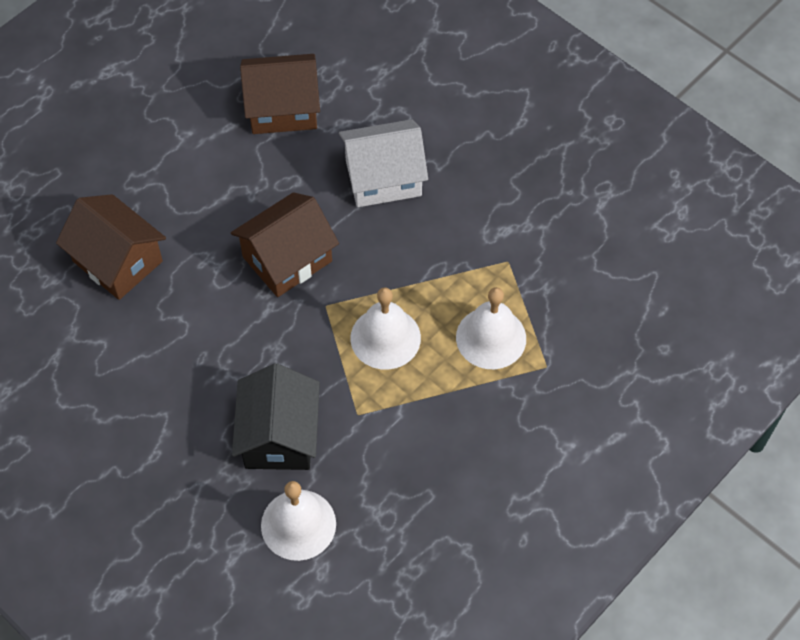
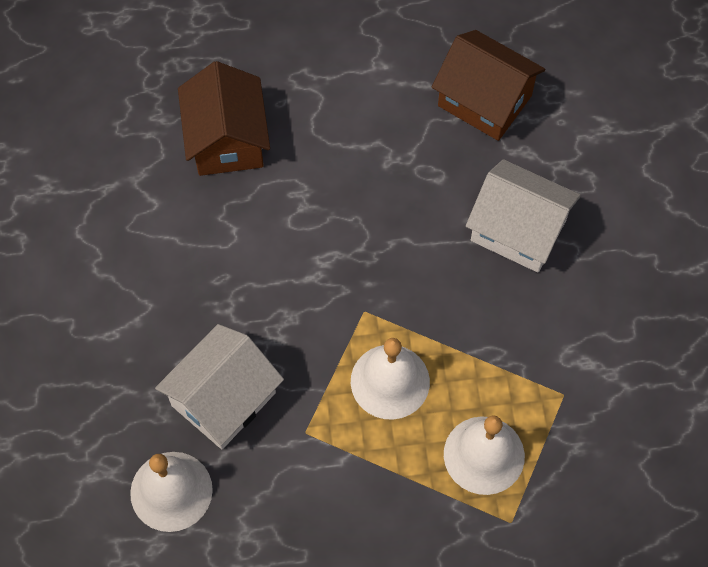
camera: 40 degrees right, 5 degrees up
(279, 436) = (223, 399): black house -> white house
(287, 259) = (368, 243): brown house -> none

